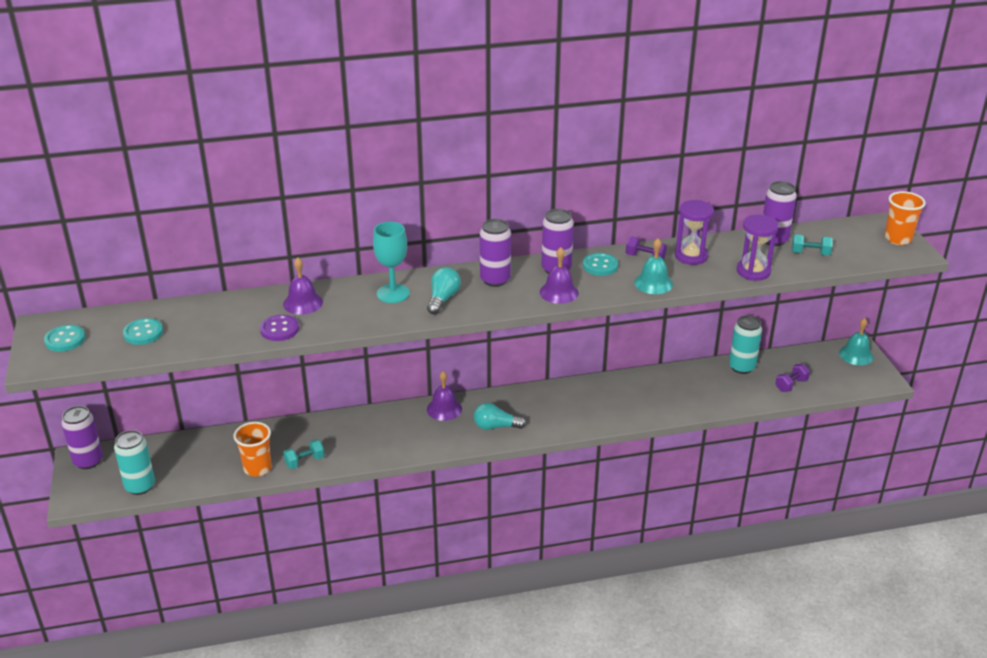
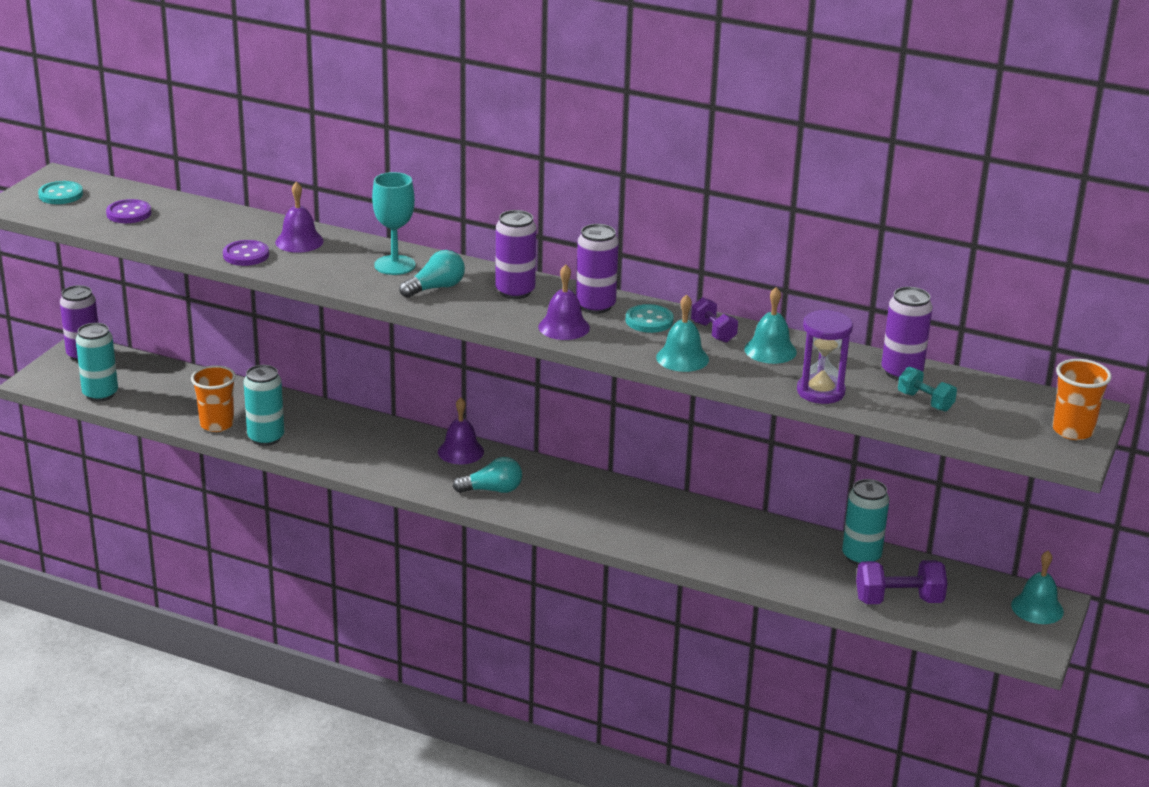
camera: 35 degrees right, 5 degrees down
(143, 333) = (129, 213): turquoise button -> purple button
(305, 461) = (266, 438): turquoise dumbbell -> turquoise can
(496, 426) = (492, 490): turquoise light bulb -> turquoise light bulb turned 135 degrees clockwise
(691, 256) = (770, 350): purple hourglass -> turquoise bell
(791, 385) = (898, 600): purple dumbbell -> purple dumbbell, size x1.61

